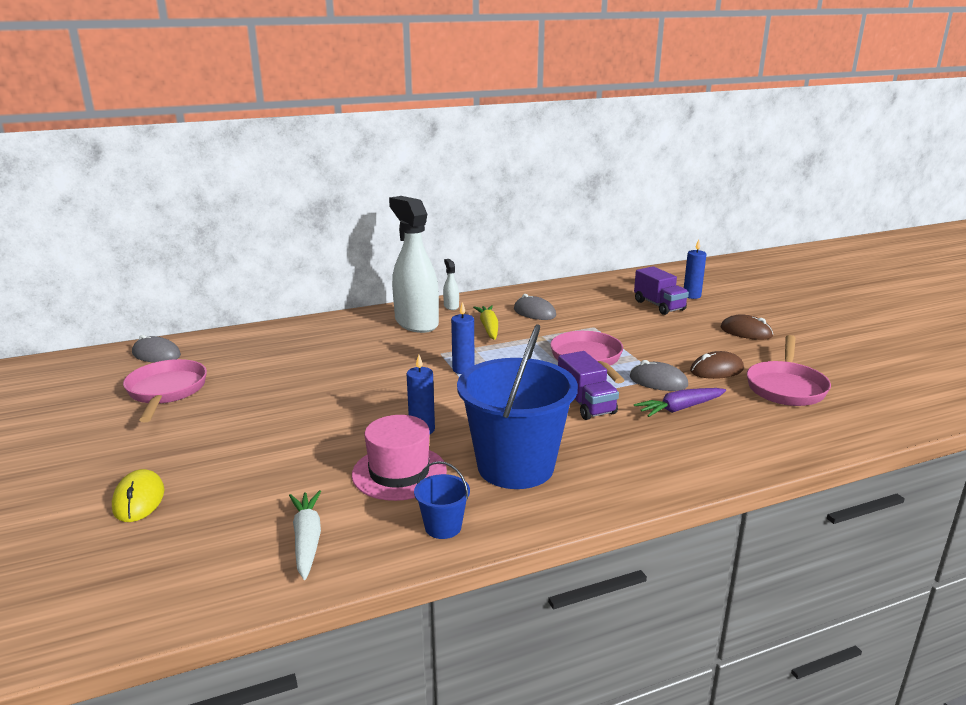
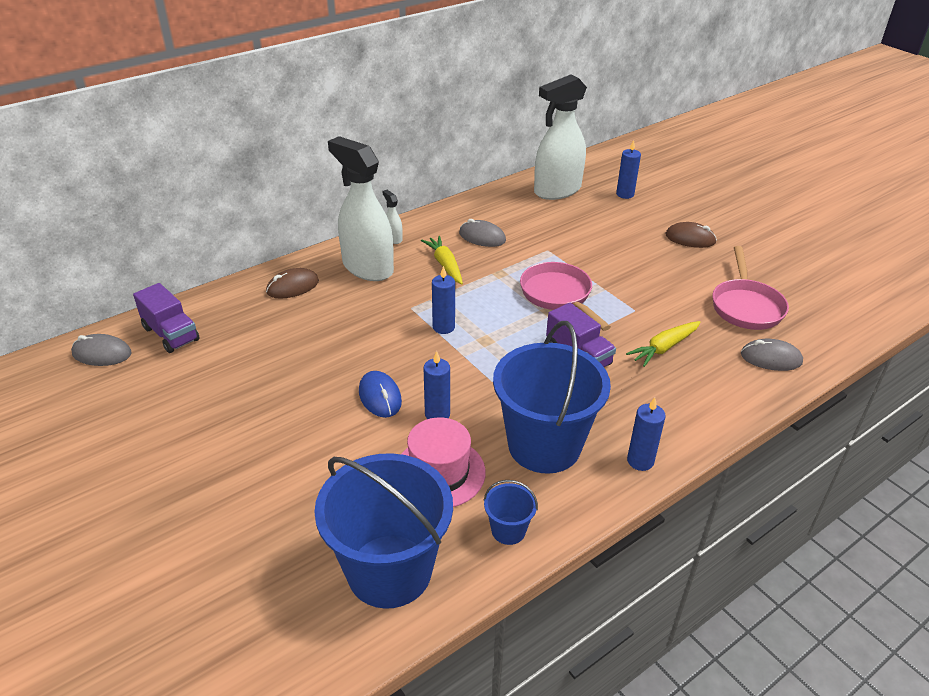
camera: 15 degrees left, 15 degrees up
(139, 499) = (195, 556): yellow mouse -> none
(166, 392) = (143, 406): pink pan -> none
(307, 539) = (389, 571): white carrot -> blue bucket
(375, 410) = (380, 397): none -> blue mouse
(612, 492) = (640, 461): none -> blue candle
(624, 288) = (557, 190): none -> white spray bottle
(658, 381) = (633, 316): grey mouse -> grey mouse (771, 358)
(659, 305) = (599, 212): purple truck -> purple truck (171, 334)
(679, 408) = (663, 348): purple carrot -> yellow carrot
(716, 370) = (680, 293): brown mouse -> brown mouse (292, 287)

